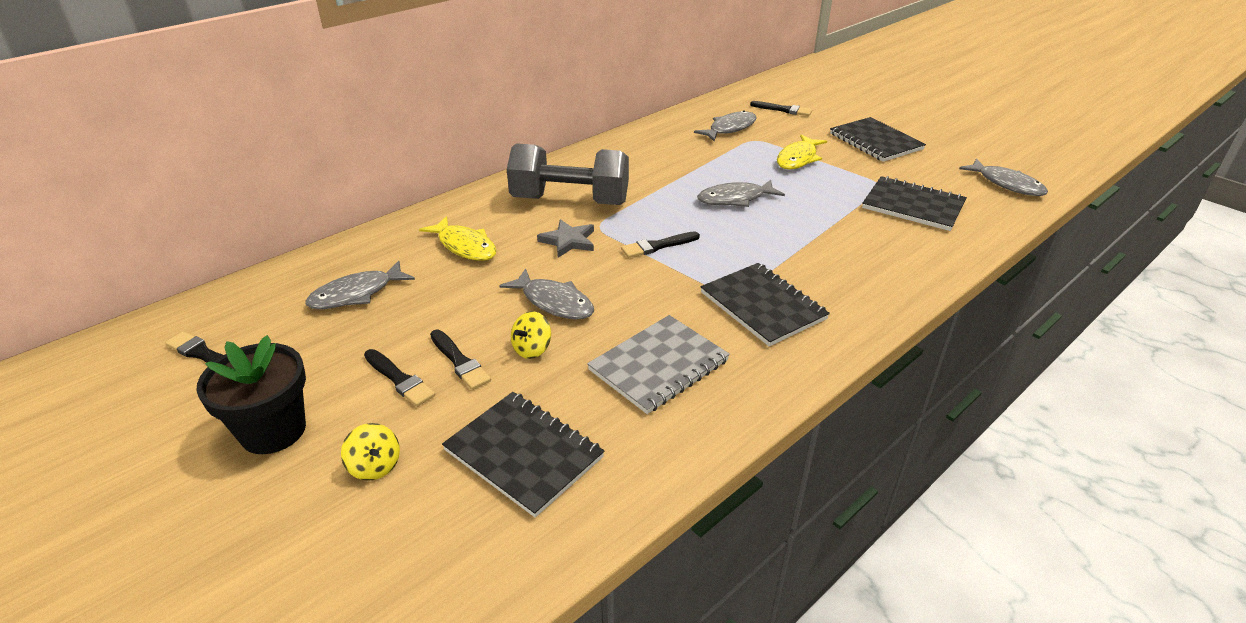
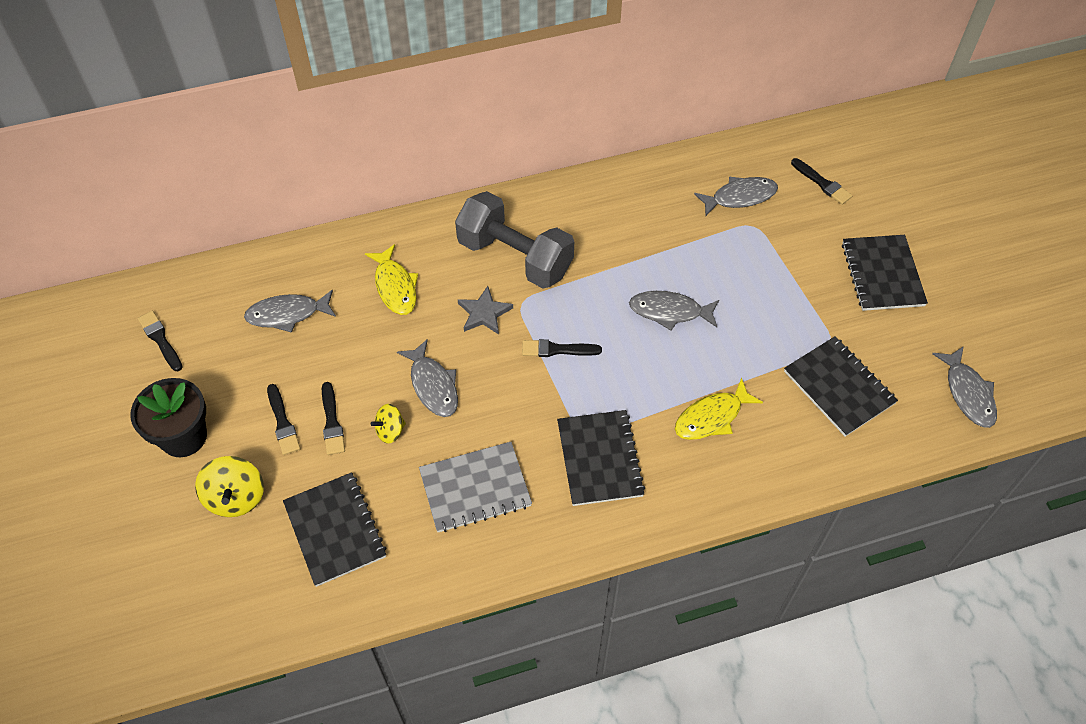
camera: 25 degrees right, 20 degrees up
(375, 466) = (236, 497): yellow spinning top -> yellow spinning top, size x1.60
(798, 158) = (776, 272): yellow fish -> yellow fish (712, 417)

